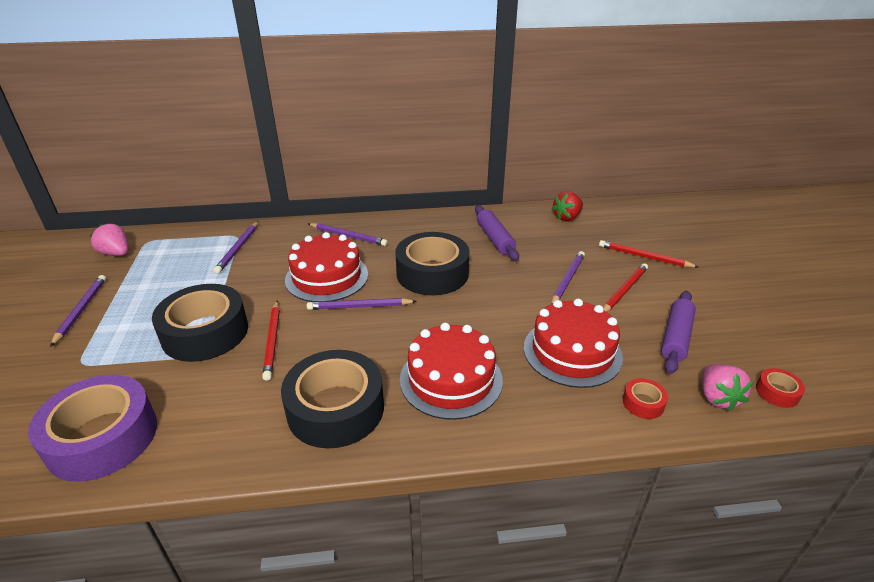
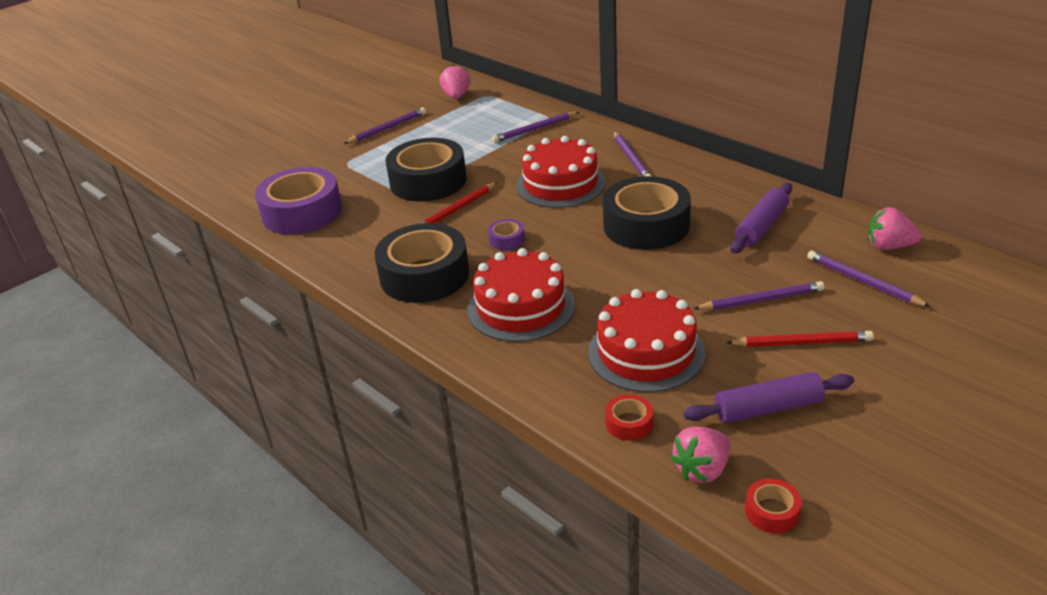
camera: 55 degrees right, 0 degrees up
(355, 338) = (507, 240): none -> purple tape
(360, 306) = (547, 219): purple pencil -> purple pencil (863, 282)
(567, 217) = (889, 246): red strawberry -> pink strawberry
(644, 257) = (899, 330): red pencil -> none

